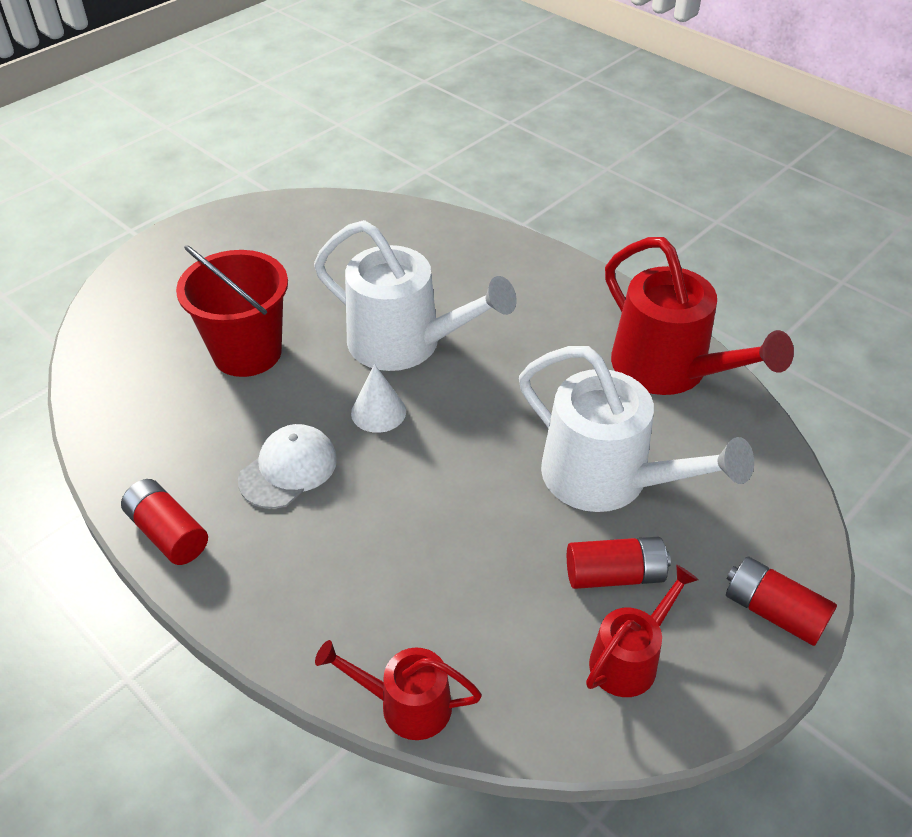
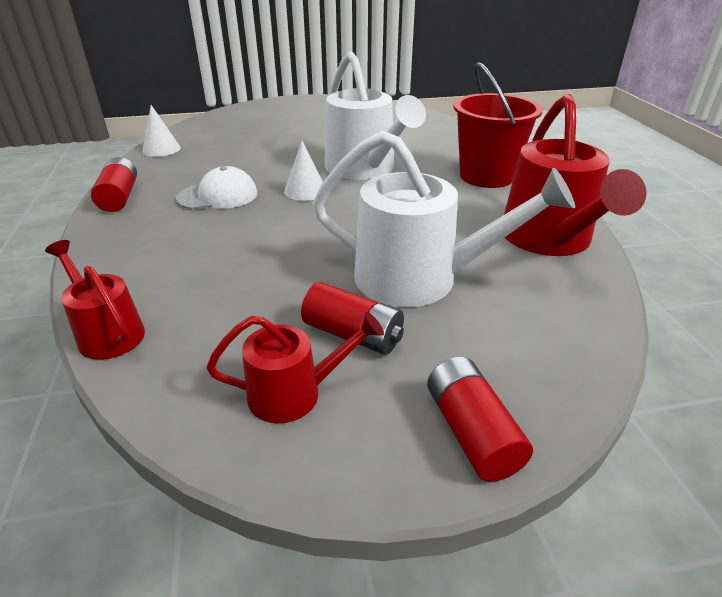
camera: 35 degrees right, 10 degrees down
(106, 423) = (161, 149): none -> white cone
(247, 352) = (269, 146): red bucket -> red bucket (486, 176)
(608, 479) = (421, 279): white watering can -> white watering can turned 60 degrees counterclockwise

